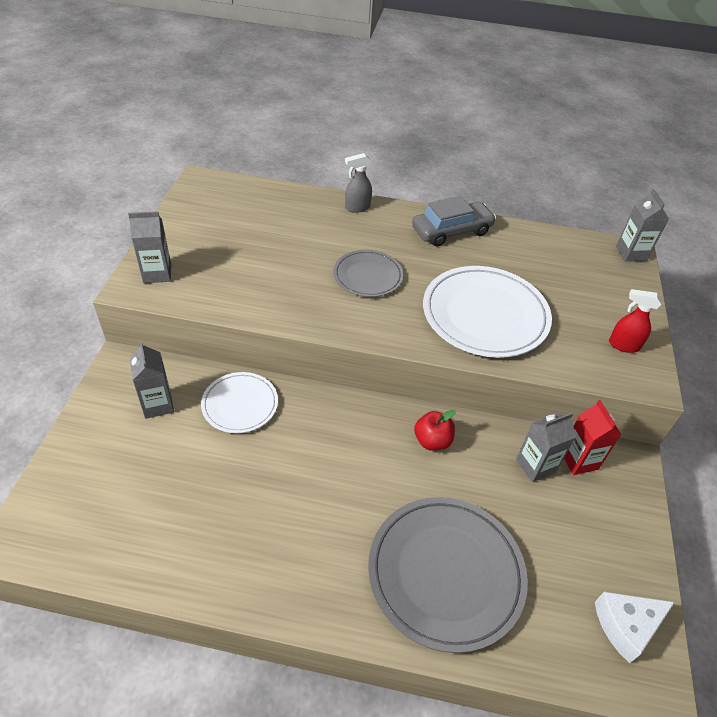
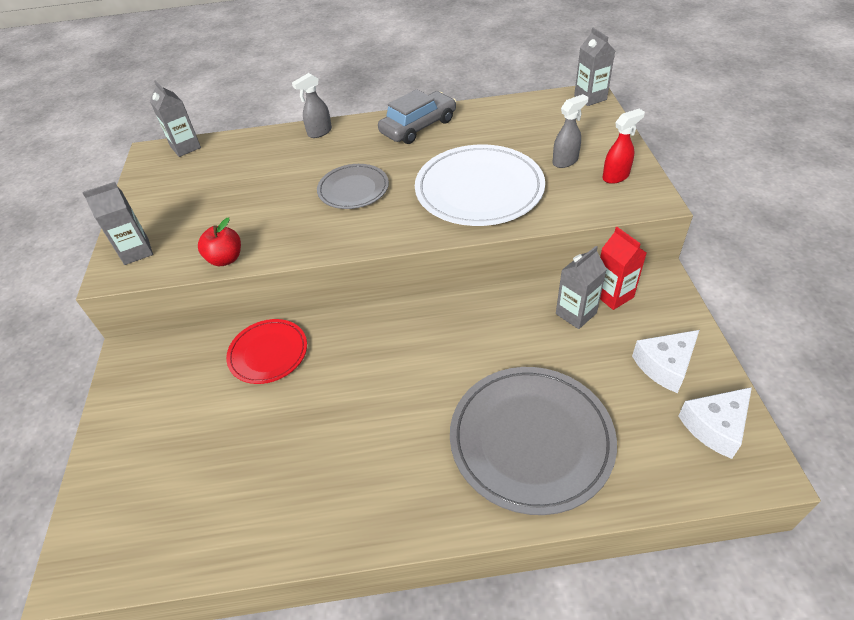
camera: 10 degrees left, 0 degrees up
(158, 405) = (182, 382): grey carton -> grey carton (185, 147)
(240, 404) = (268, 353): white plate -> red plate
(432, 441) = (471, 324): red apple -> red apple (225, 259)
(579, 313) = (565, 161): none -> grey spray bottle
(601, 548) = (665, 365): none -> white cheese
(623, 345) = (616, 176): red spray bottle -> red spray bottle turned 150 degrees clockwise

